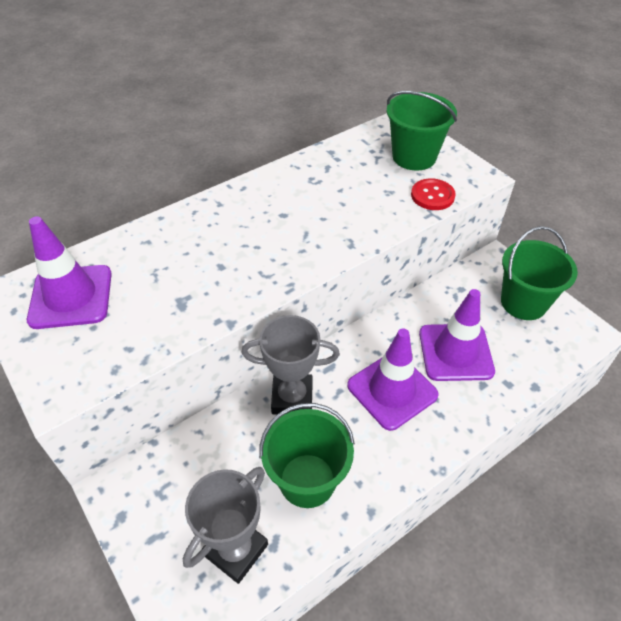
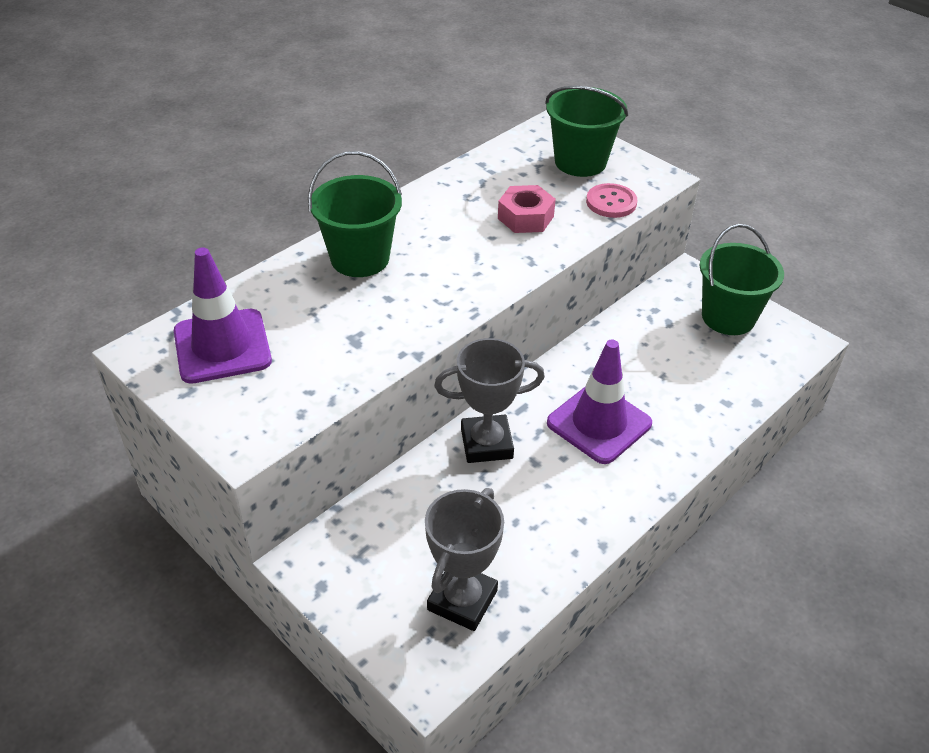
camera: 10 degrees left, 5 degrees down
(307, 480) = (525, 524): green bucket -> green bucket (360, 258)
(356, 203) = (525, 217): none -> pink nut
(432, 196) = (611, 202): red button -> pink button
(455, 352) = (662, 377): purple traffic cone -> none

